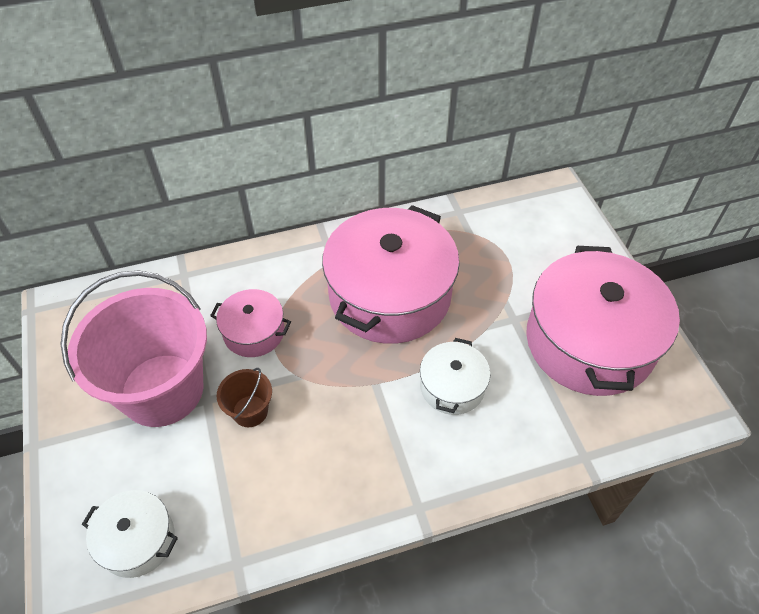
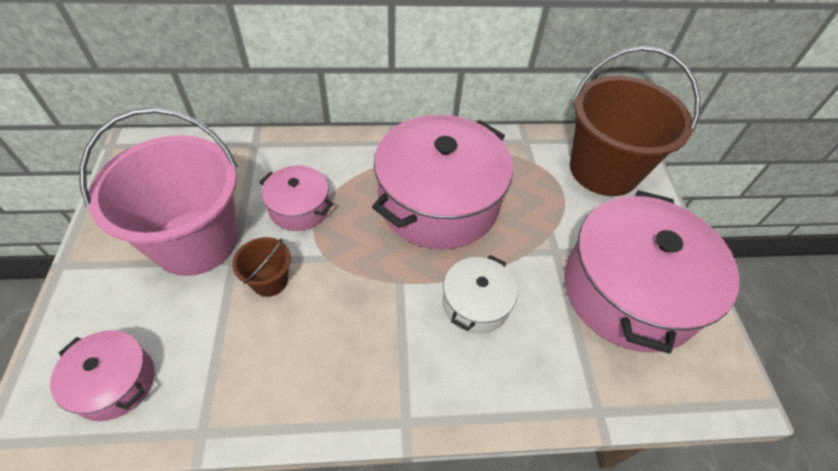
camera: 10 degrees right, 0 degrees up
(138, 540) = (115, 382): white pot -> pink pot
(541, 226) = (603, 170): none -> brown bucket

